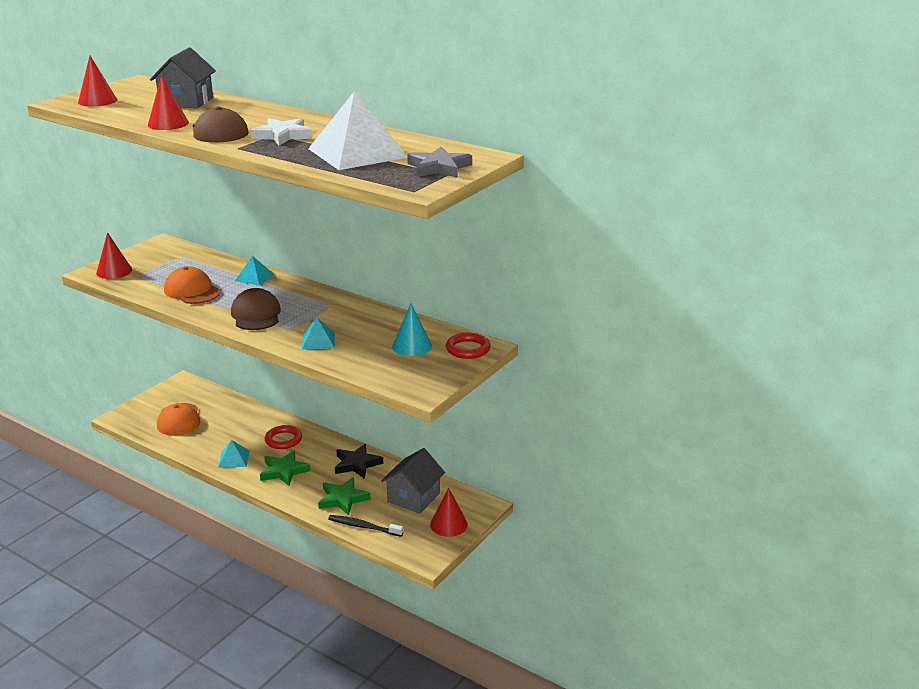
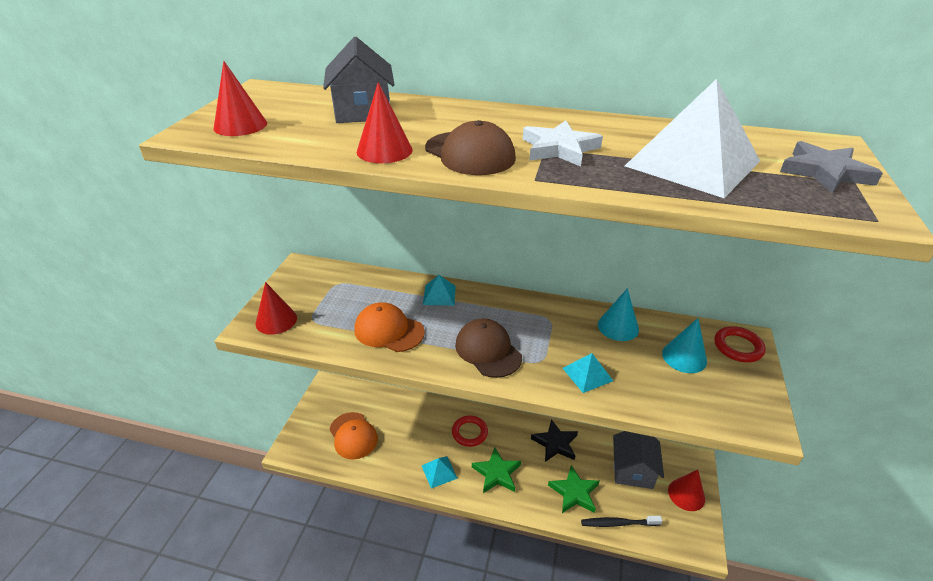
camera: 20 degrees left, 10 degrees up
(380, 320) = (618, 327): none -> turquoise cone

